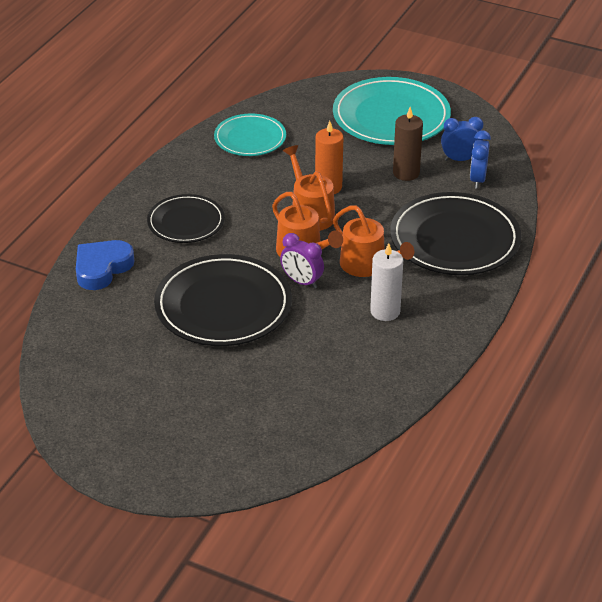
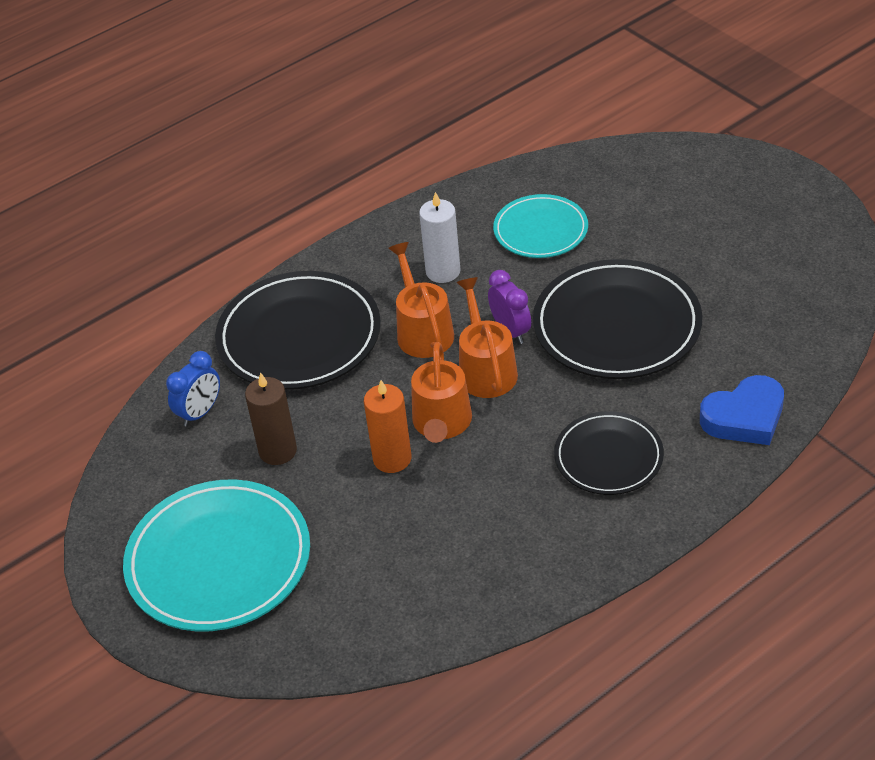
camera: 150 degrees left, 5 degrees up
(250, 138) = (445, 584): turquoise plate -> turquoise plate (540, 230)
(460, 159) = (192, 452): blue clock -> none

